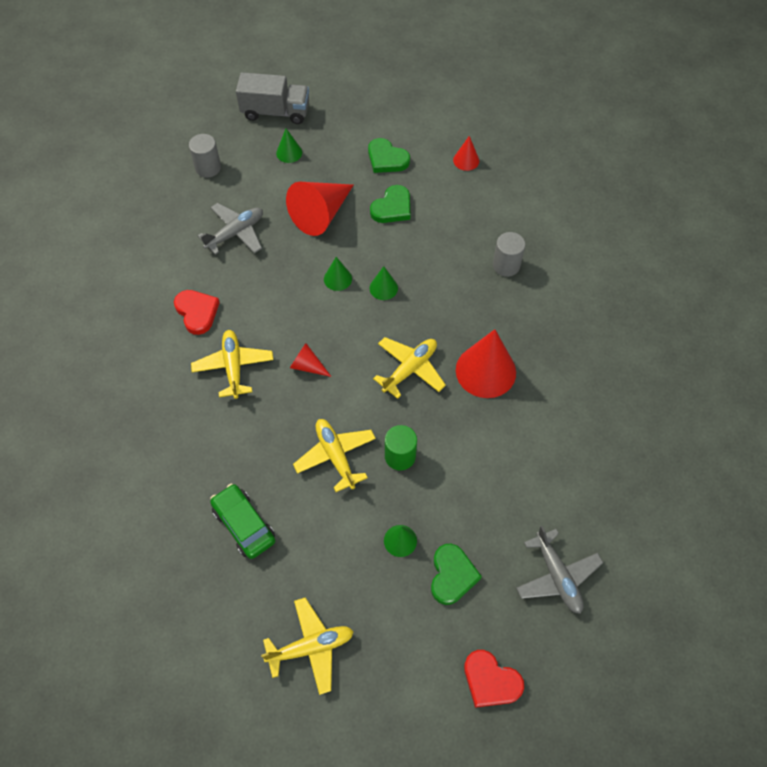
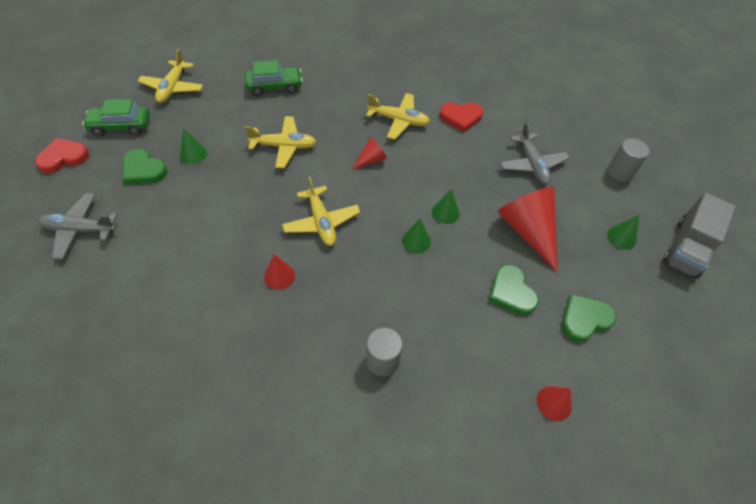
camera: 115 degrees right, 5 degrees down
(400, 456) = (253, 181): green cylinder -> none
(408, 656) = (121, 126): none -> green car
(485, 371) = (279, 276): red cone -> red cone, size x0.50

